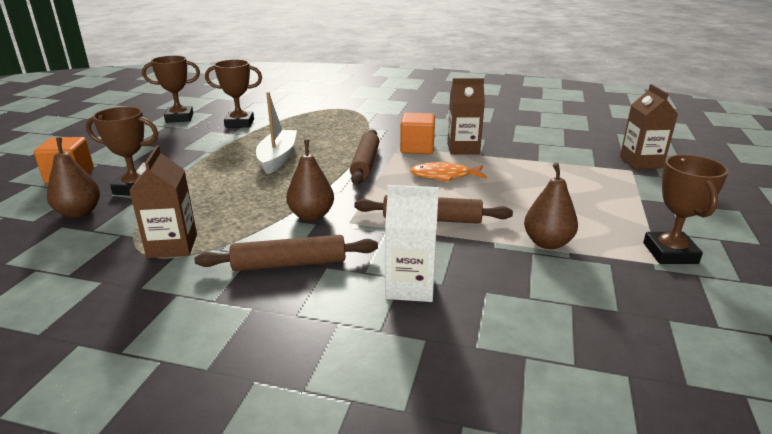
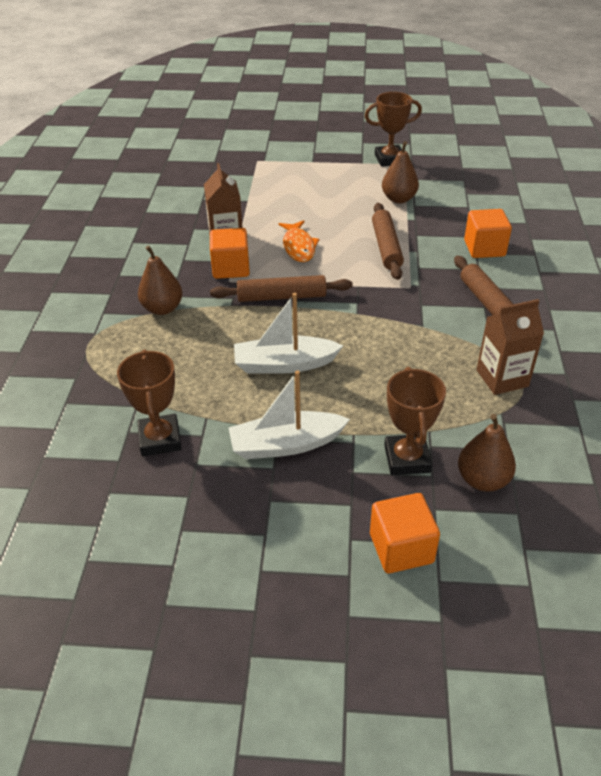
camera: 100 degrees left, 15 degrees up
(179, 118) = (137, 528): brown trophy -> none
(197, 153) = (285, 444): none -> white boat
(311, 215) = (409, 310): brown pear -> brown pear (162, 308)
(410, 287) = (484, 248): white carton -> orange cube
(641, 162) = (240, 155): brown carton -> none

